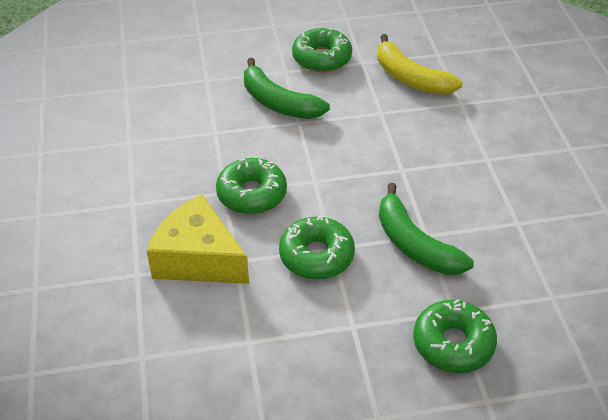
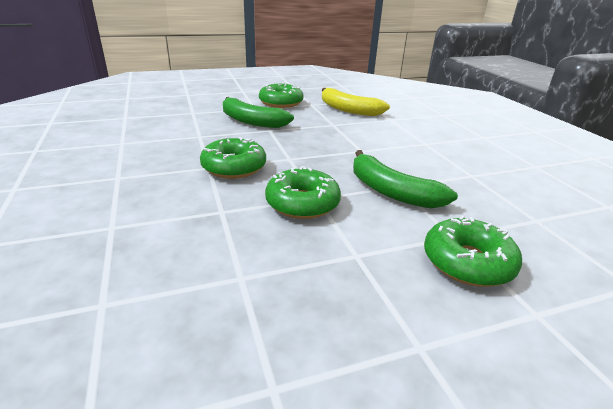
camera: 10 degrees left, 15 degrees down
(198, 258) = (181, 211): yellow cheese -> none

